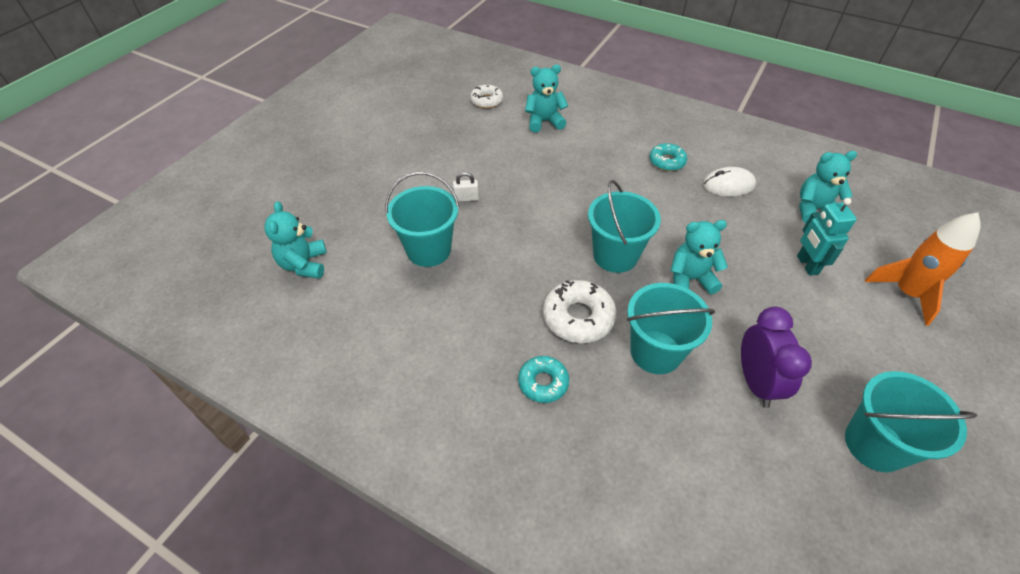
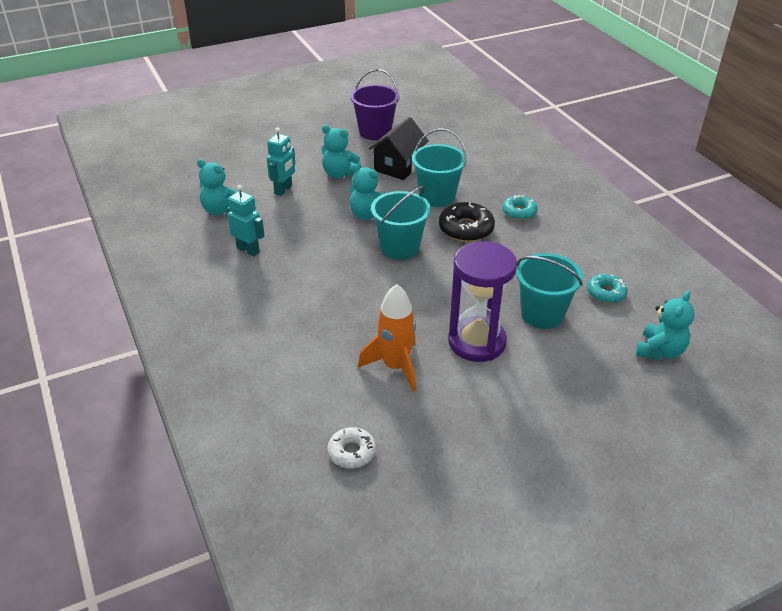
camera: 145 degrees left, 10 degrees down
(466, 198) = (476, 342): white padlock -> purple hourglass
(544, 121) = (320, 386): turquoise teddy bear -> turquoise teddy bear (339, 174)
(578, 317) = (466, 229): white donut -> black donut
(667, 161) = (264, 289): turquoise donut -> turquoise donut (606, 293)
(728, 185) = (248, 250): white mouse -> turquoise robot
(755, 382) = (398, 166): purple clock -> black house
(874, 444) = (375, 132): turquoise bucket -> purple bucket
(906, 293) = (254, 158): orange rocket -> orange rocket (395, 367)

